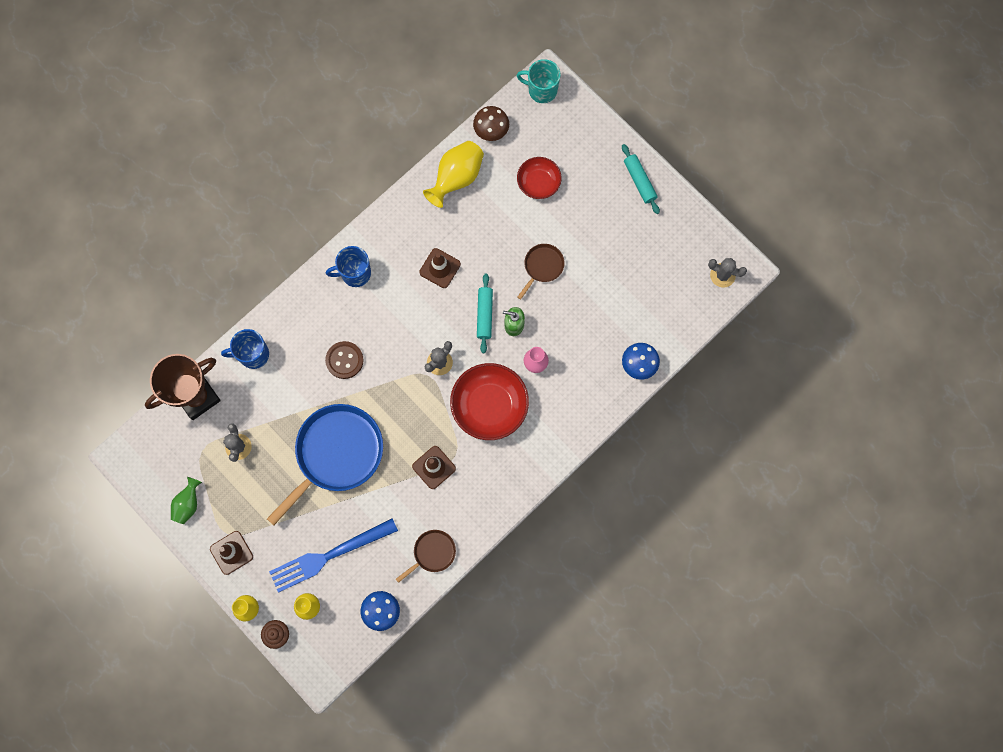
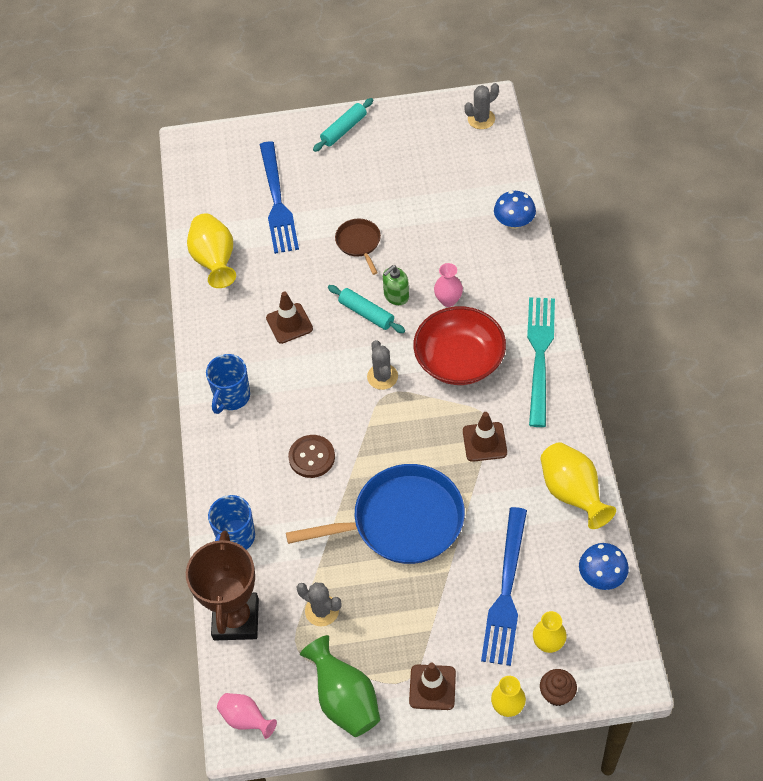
camera: 50 degrees left, 20 degrees down
(137, 452) = (246, 719): none -> pink vase
(188, 504) = (345, 700): green vase -> green vase, size x1.65
(336, 453) = (402, 521): blue pan -> blue pan turned 90 degrees clockwise
(432, 553) = (572, 493): brown pan -> yellow vase
(491, 130) = (195, 209): brown mushroom -> none
(531, 459) = (540, 355): none -> turquoise fork
(538, 182) = (277, 202): red bowl -> blue fork
(541, 90) = (194, 152): turquoise mug -> none
(639, 181) = (344, 129): turquoise rolling pin -> turquoise rolling pin turned 60 degrees counterclockwise

